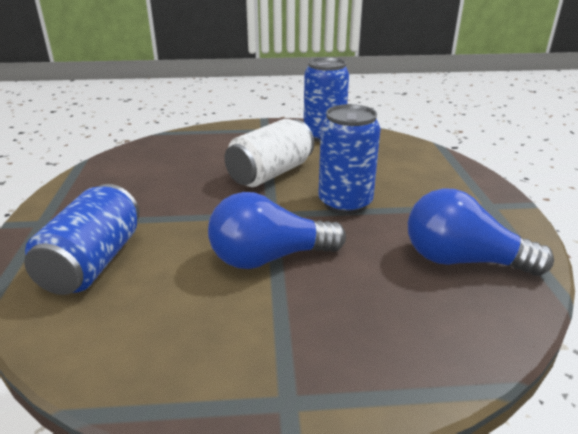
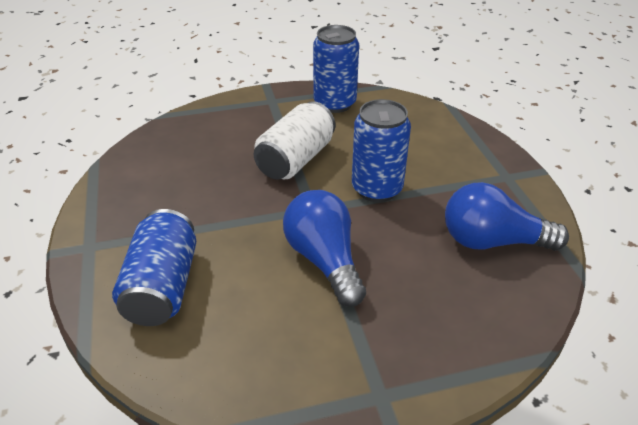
camera: 10 degrees left, 10 degrees up
(269, 258) = (324, 260): blue light bulb -> blue light bulb turned 90 degrees clockwise

